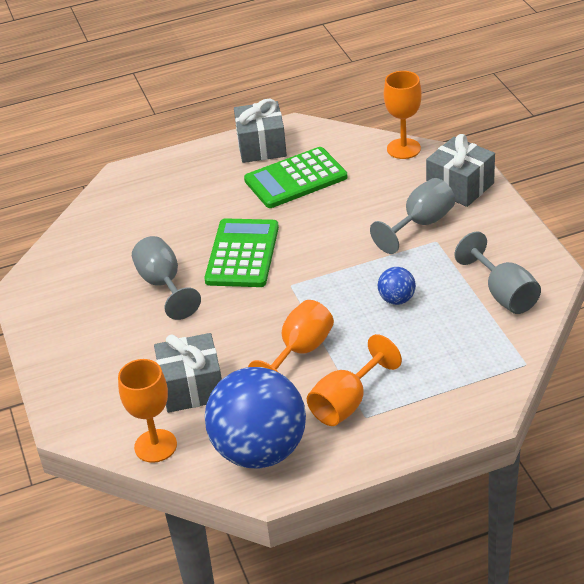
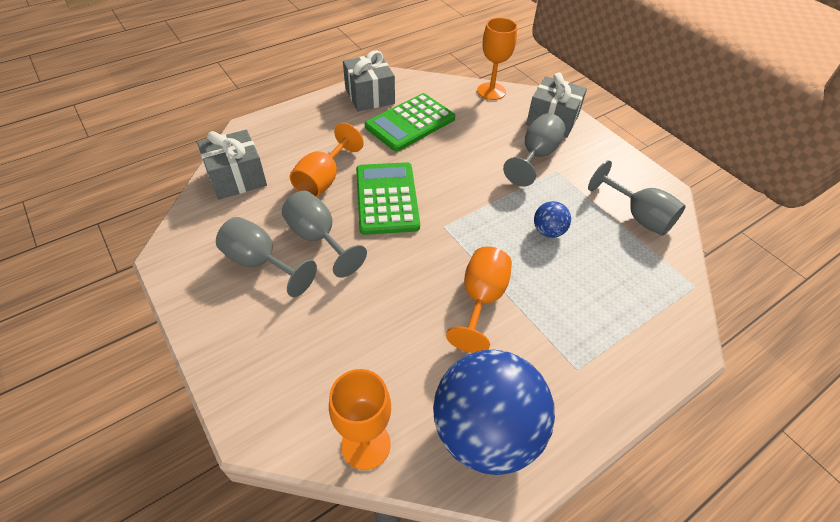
camera: 20 degrees left, 10 degrees up
(104, 300) = (260, 262): none -> grey goblet
(192, 388) = (384, 358): grey gift -> grey gift (237, 178)
(347, 403) = (551, 354): orange goblet -> orange goblet (323, 180)

